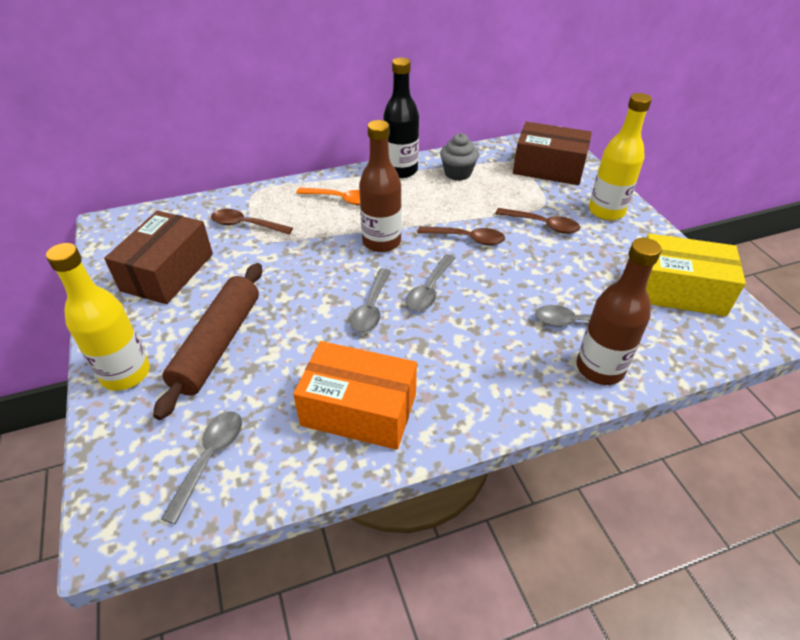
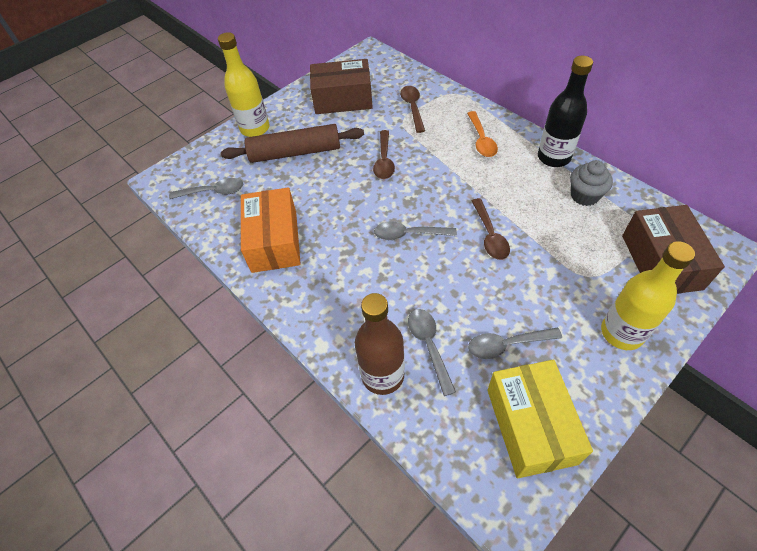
camera: 70 degrees right, 10 degrees up
(371, 308) = (369, 209): grey spoon -> grey spoon (507, 345)
(381, 242) = (446, 185): brown bottle -> none
(542, 225) = (553, 284): brown spoon -> brown spoon (384, 161)

